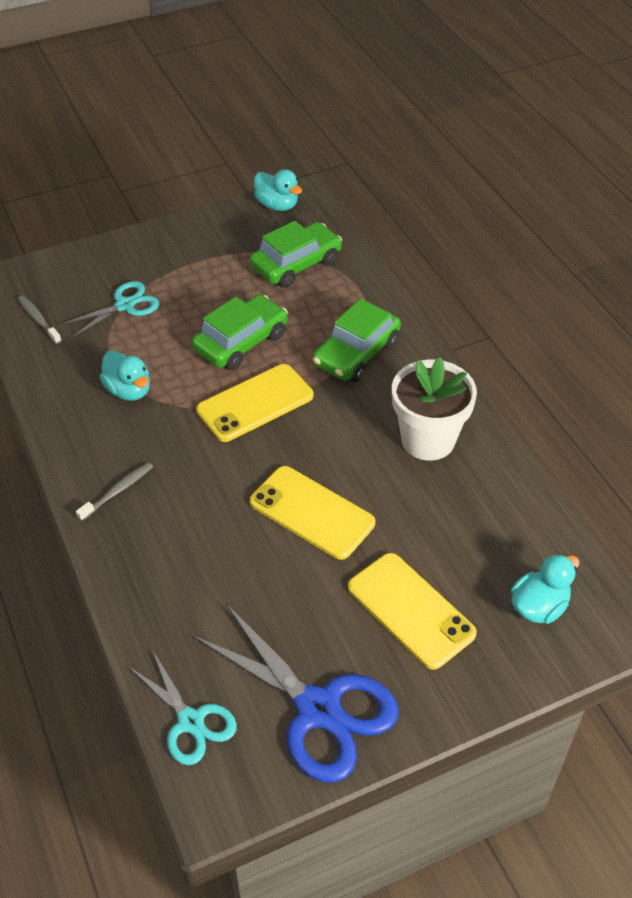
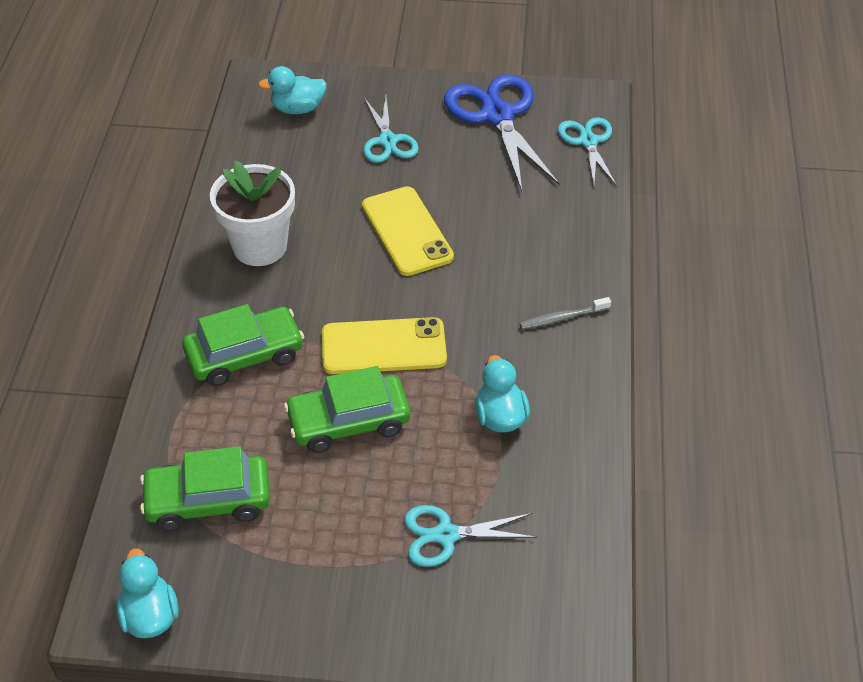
camera: 150 degrees left, 0 degrees up
(38, 320) = (559, 563): grey toothbrush -> none
(411, 610) = (388, 141): yellow phone -> turquoise scissors

